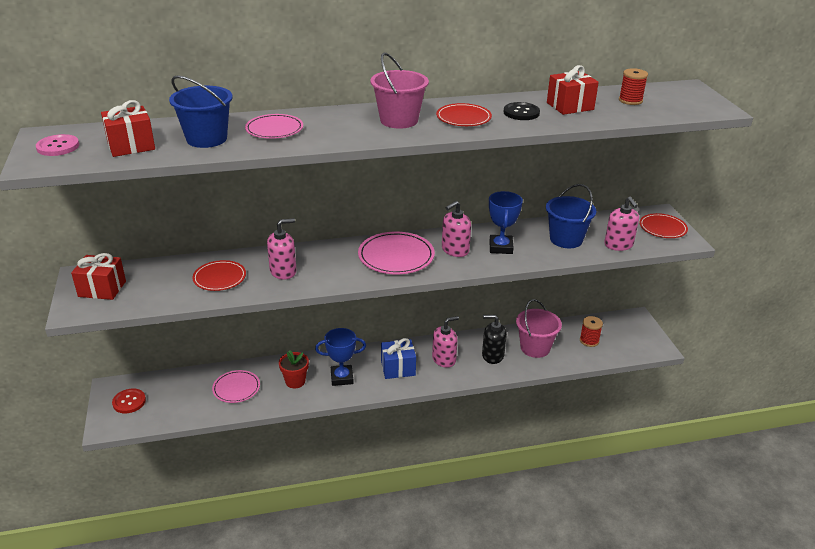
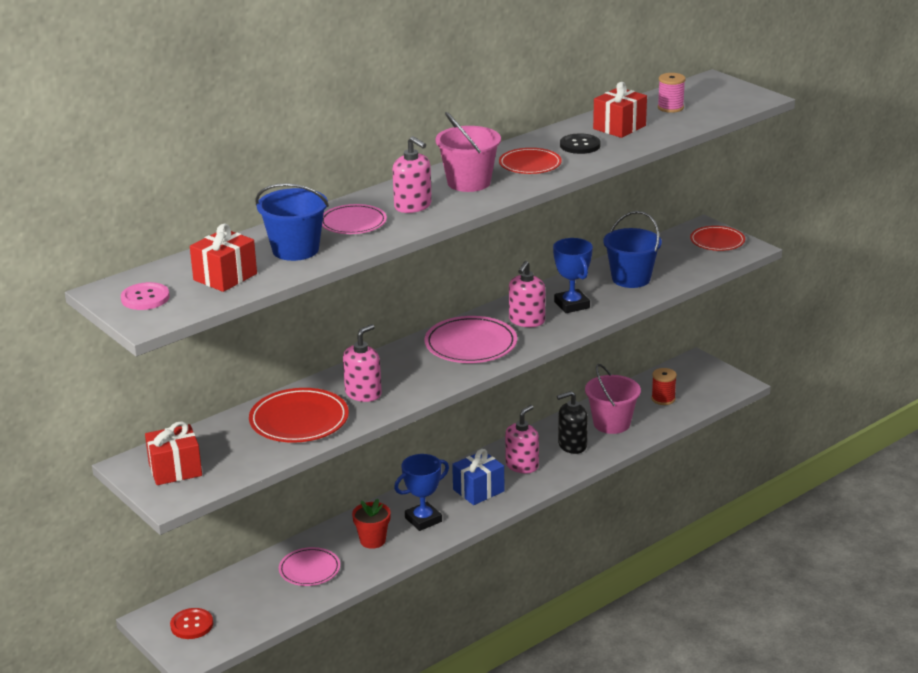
camera: 25 degrees left, 5 degrees down
(219, 278) = (299, 420): red plate -> red plate, size x1.53
(618, 245) = (687, 270): pink soap dispenser -> pink soap dispenser (413, 206)
(630, 100) = (670, 108): red spool -> pink spool

